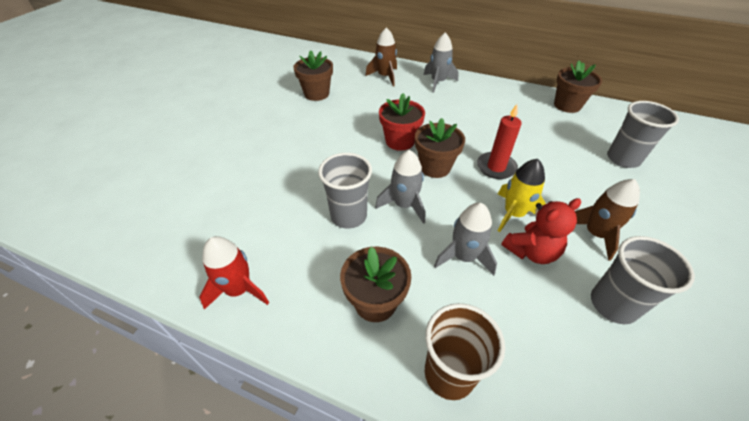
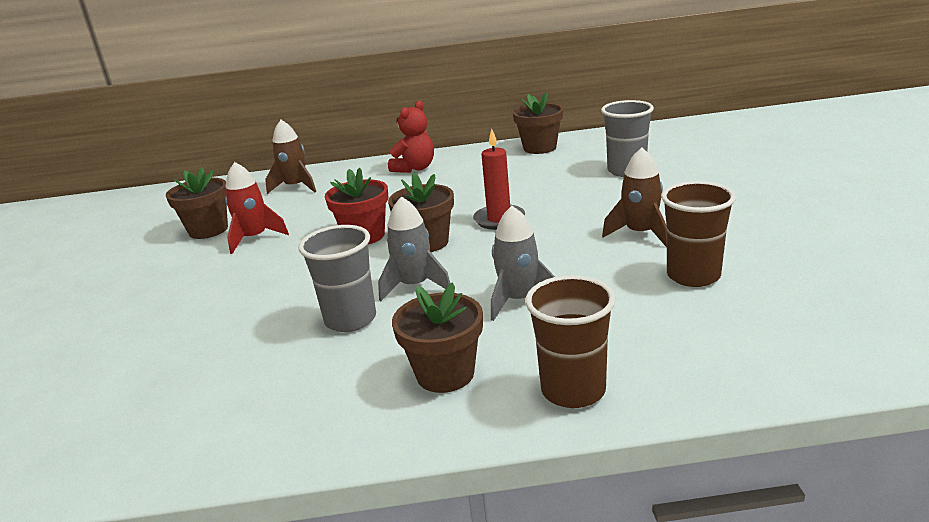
camera: 25 degrees left, 20 degrees down
(239, 290) = (251, 438): red rocket -> red rocket (254, 238)
(438, 82) = (372, 172): grey rocket -> none
(514, 214) = (547, 248): yellow rocket -> none
(531, 251) = (587, 269): red teddy bear -> red teddy bear (415, 168)
(613, 304) = (693, 276): grey cup -> brown cup

